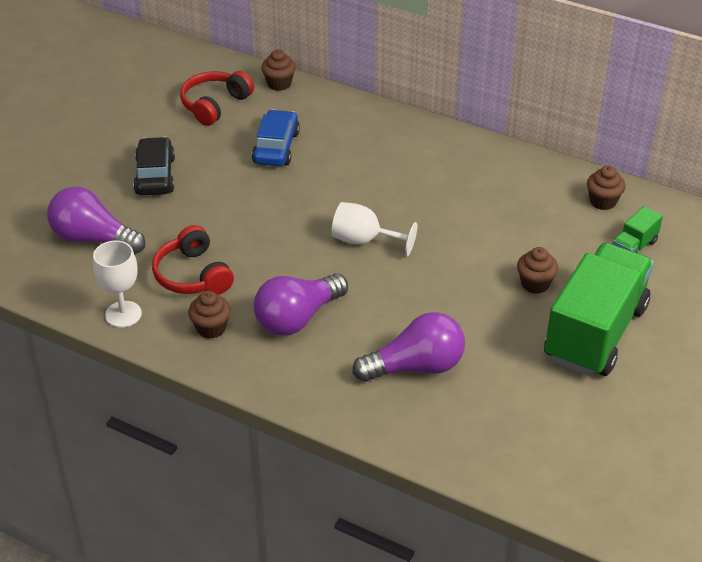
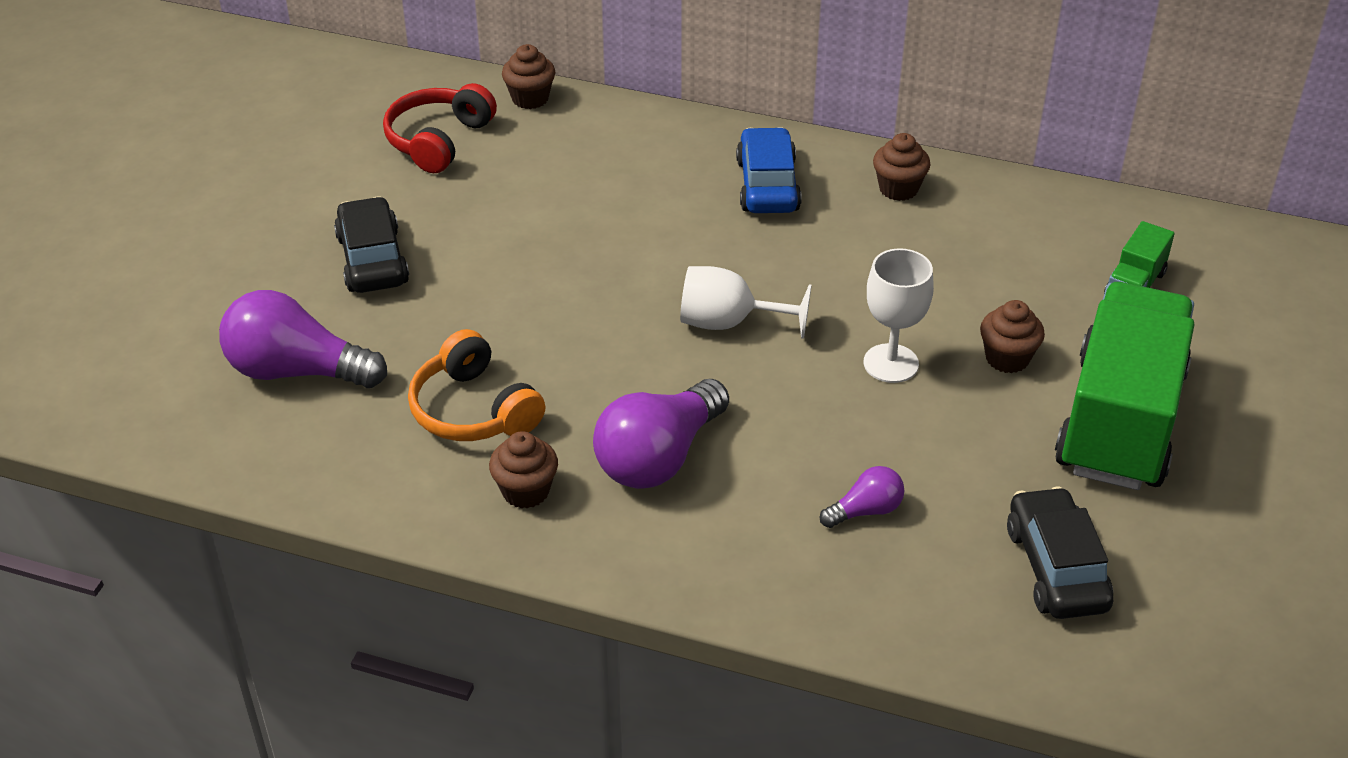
camera: 10 degrees left, 0 degrees up
(123, 314) = (377, 487): white goblet -> white goblet (891, 363)
(193, 275) = (474, 410): red headphones -> orange headphones
(276, 147) = (552, 195): blue car -> blue car (767, 185)
(416, 367) = (865, 511): purple light bulb -> purple light bulb, size x0.50
(525, 417) = (1056, 568): none -> black car
(603, 201) = (1068, 222): brown cupcake -> brown cupcake (898, 189)

